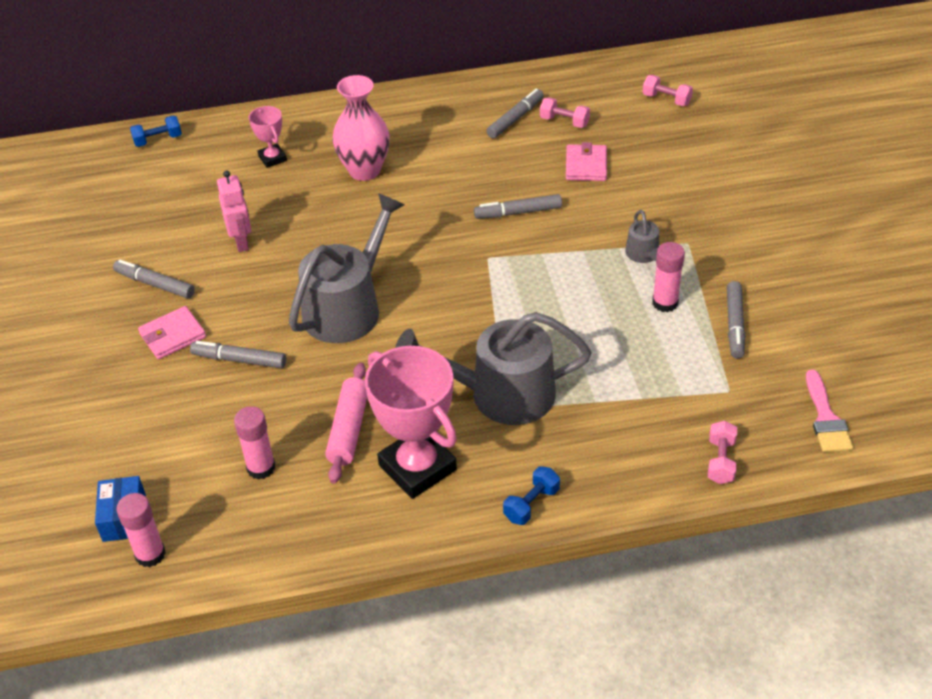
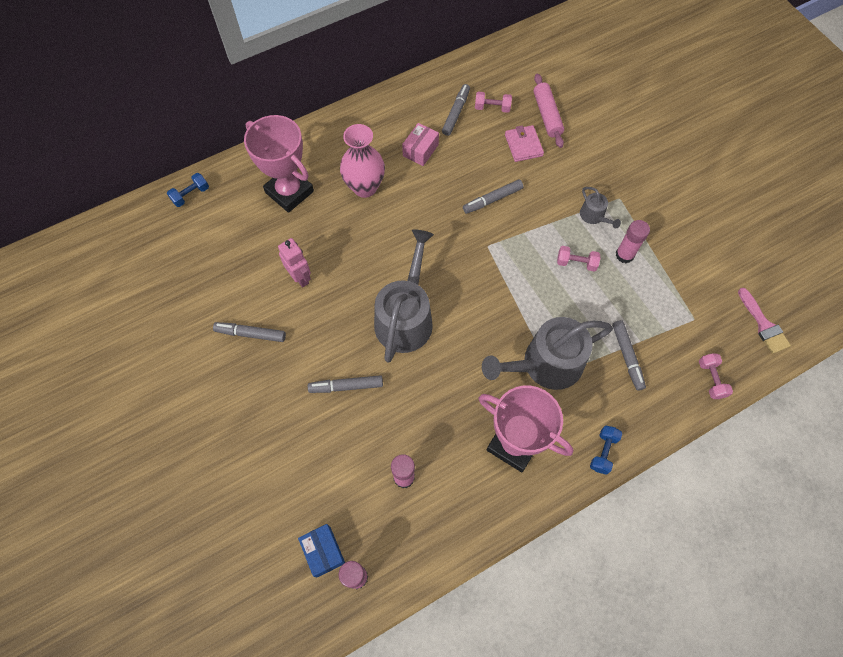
camera: 20 degrees left, 20 degrees up
(172, 335) = (286, 378): pink wallet -> none
(272, 158) = (289, 192): pink trophy -> pink trophy, size x2.03
(348, 429) = (452, 425): pink rolling pin -> pink rolling pin (547, 115)
(452, 147) = (420, 150): none -> pink box
(666, 99) = (556, 71): pink dumbbell -> pink dumbbell (576, 263)
(734, 325) = (677, 262): grey marker -> grey marker (627, 357)

